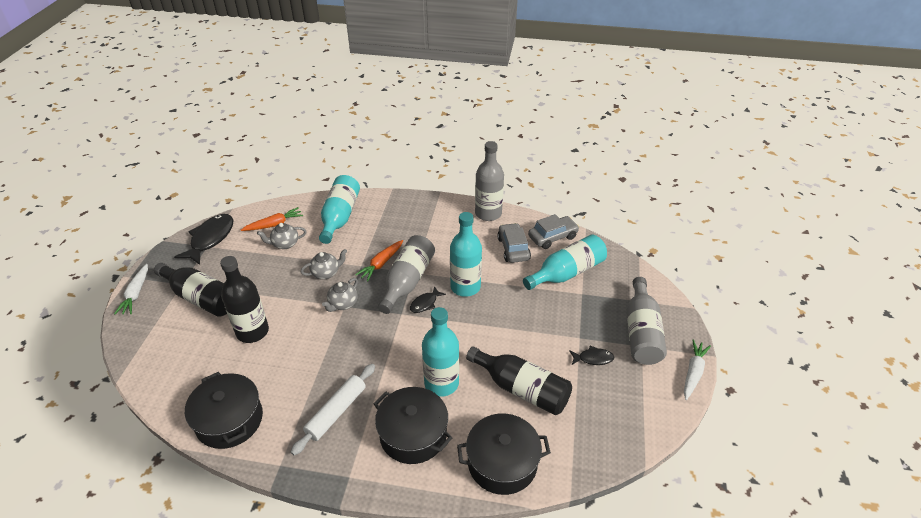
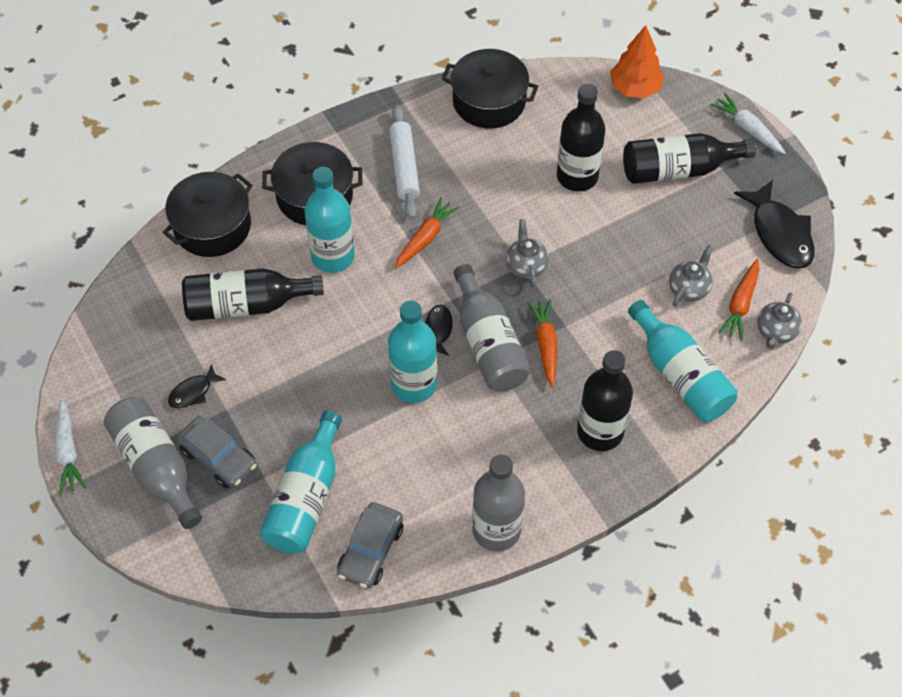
camera: 140 degrees right, 15 degrees up
(144, 361) = (635, 88): none -> orange tree
(326, 273) = (591, 287): grey teapot -> grey teapot (775, 332)
(376, 356) = (425, 238): none -> orange carrot
(402, 219) = (600, 432): none -> black bottle
(513, 248) = (407, 489): grey car -> grey car (218, 458)

